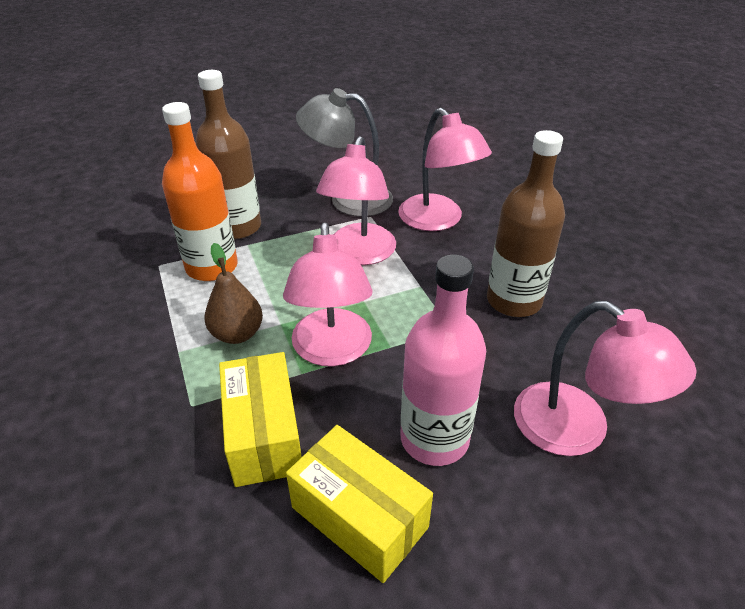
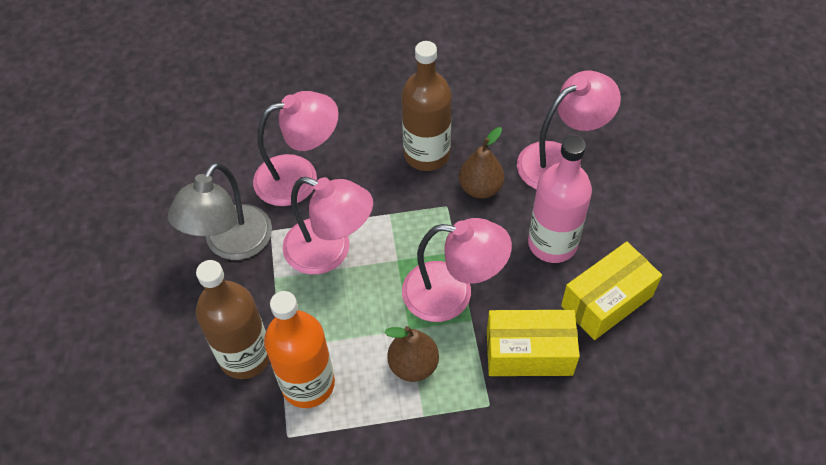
camera: 75 degrees left, 15 degrees up
(489, 353) = (480, 188): none -> brown pear

